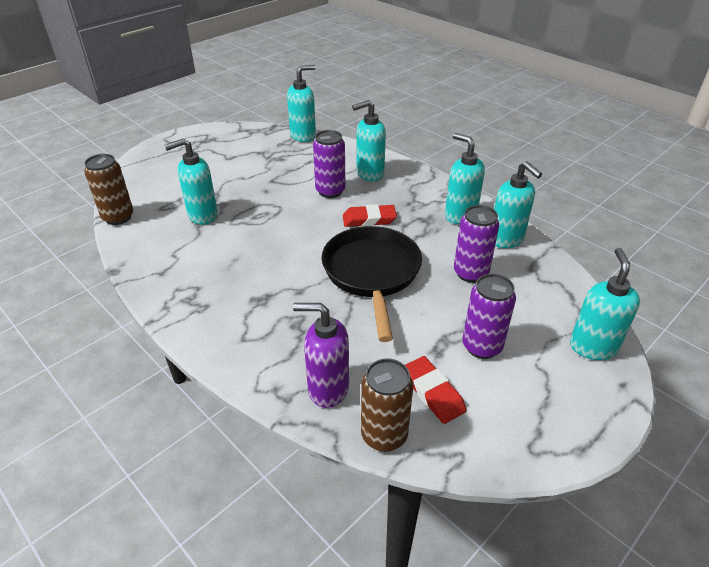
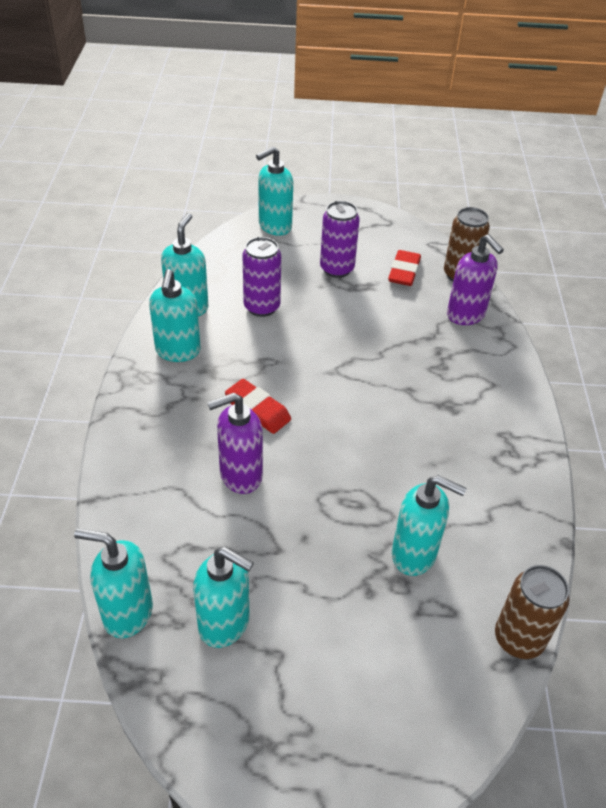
camera: 135 degrees left, 5 degrees up
(330, 191) = (240, 475): purple can -> purple soap dispenser
(369, 174) = (165, 466): turquoise soap dispenser -> turquoise soap dispenser (225, 624)
(372, 274) = (333, 360): black pan -> none

